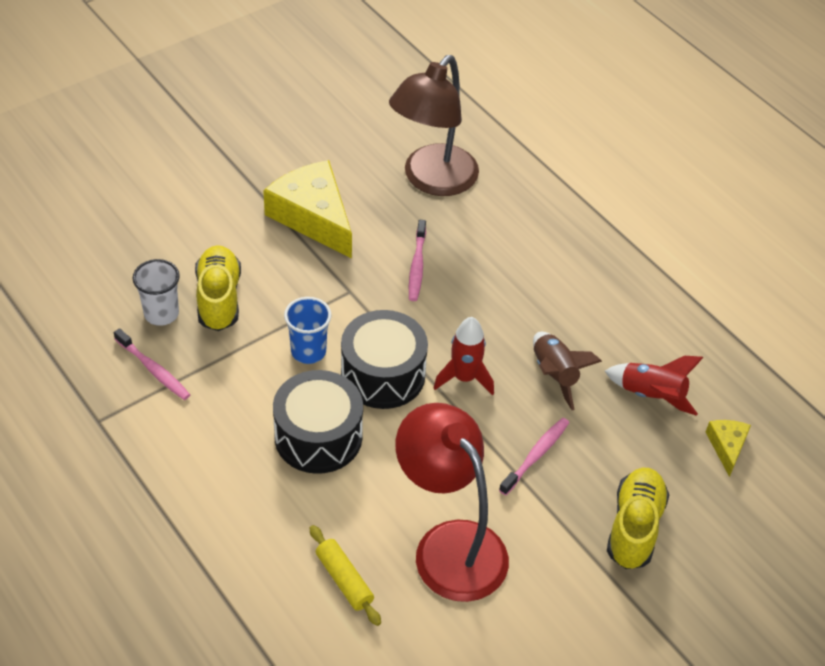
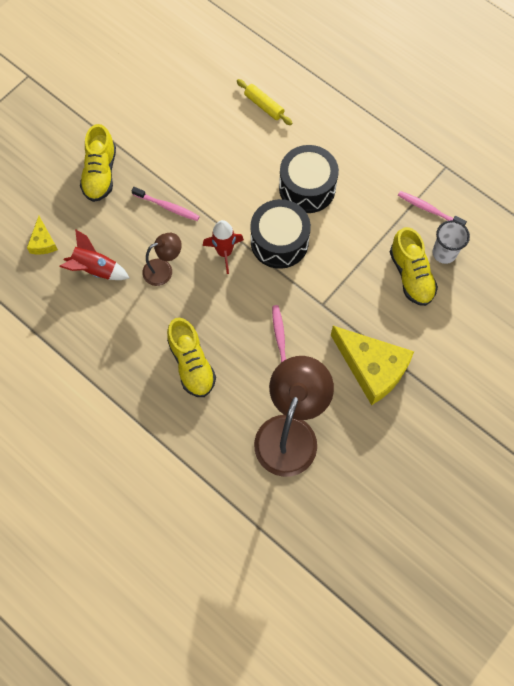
camera: 170 degrees right, 20 degrees up
(308, 351) = (334, 248): blue cup -> none
(449, 545) = (209, 138): red lamp -> none
(535, 265) = (191, 364): none -> yellow shoe
(535, 455) = (167, 207): pink toothbrush -> pink toothbrush turned 90 degrees counterclockwise
(554, 375) = (163, 269): brown rocket -> brown lamp

